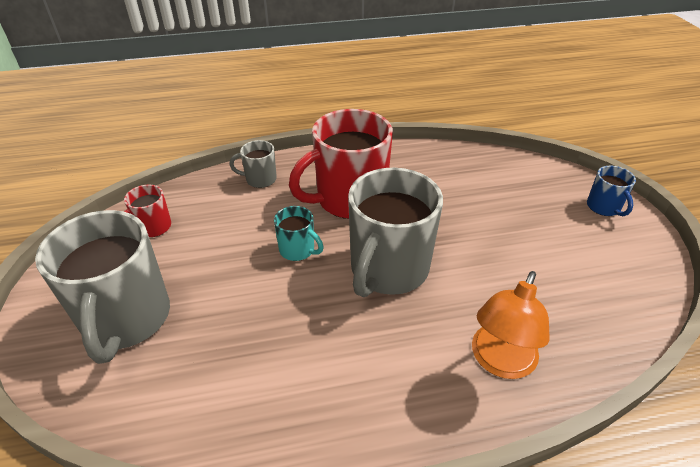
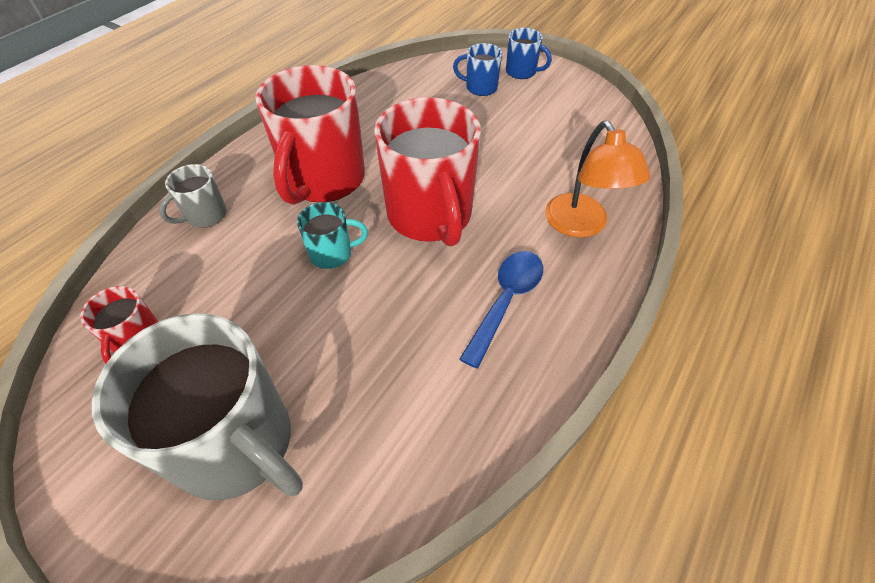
camera: 45 degrees left, 10 degrees up
(366, 368) = (506, 301): none -> blue spoon
(388, 270) = (430, 216): grey mug -> red mug
(547, 200) = (480, 88): none -> blue mug

